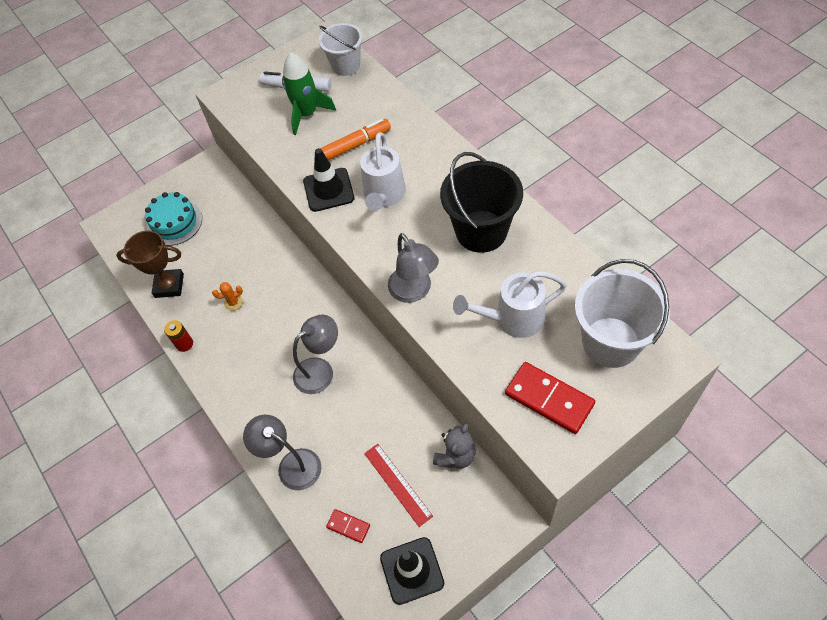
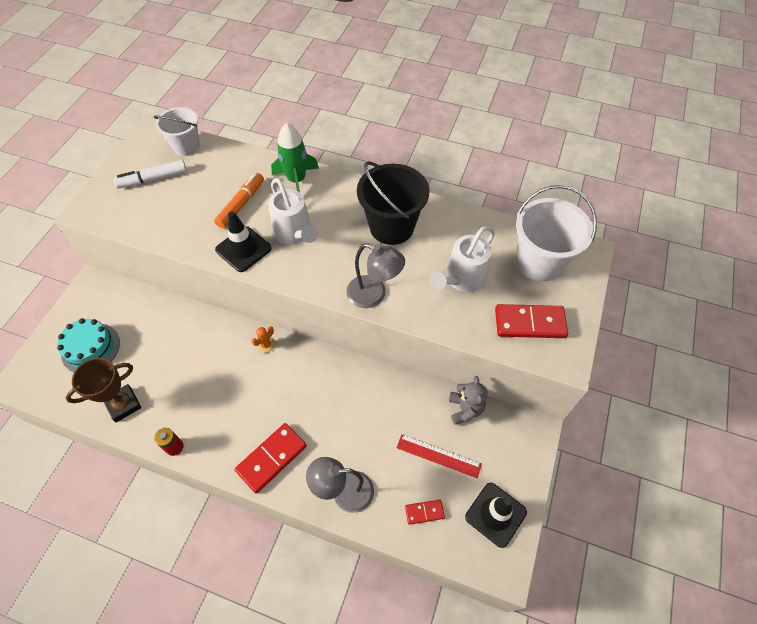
camera: 40 degrees left, 0 degrees up
(233, 302) = (197, 388): orange cactus -> orange cactus (266, 345)
(252, 399) = (272, 458): none -> red domino
(307, 114) = (179, 197): green rocket -> green rocket (296, 180)
(320, 370) = (314, 403): grey lamp -> none

